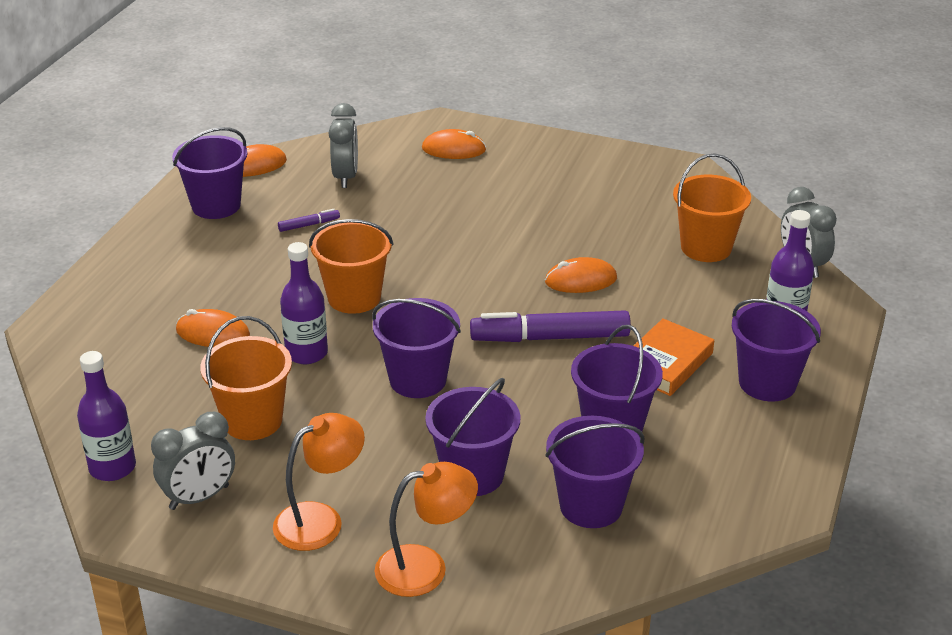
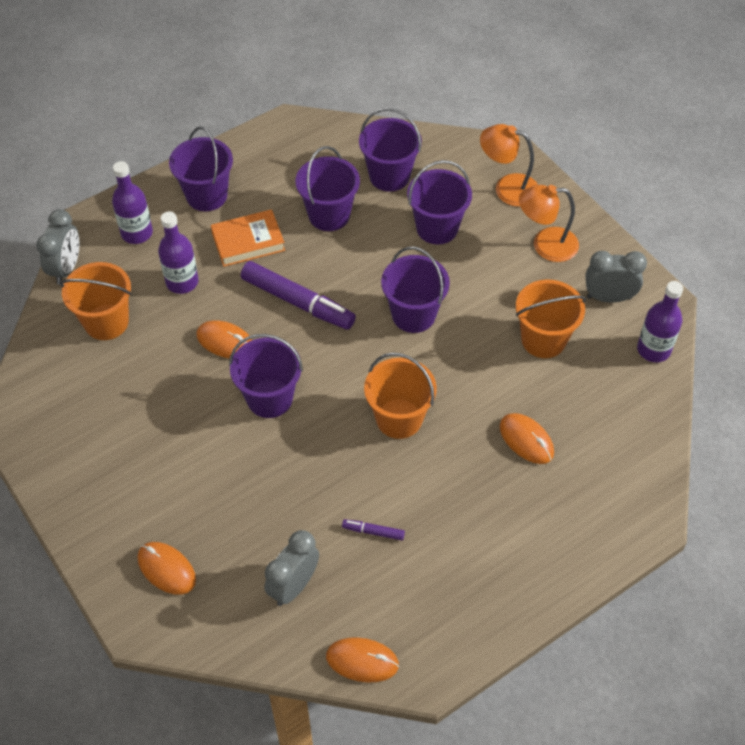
camera: 145 degrees left, 20 degrees up
(216, 206) = (435, 612): purple bucket -> purple bucket (269, 398)
(306, 353) = (471, 380): purple bottle -> purple bottle (182, 282)

